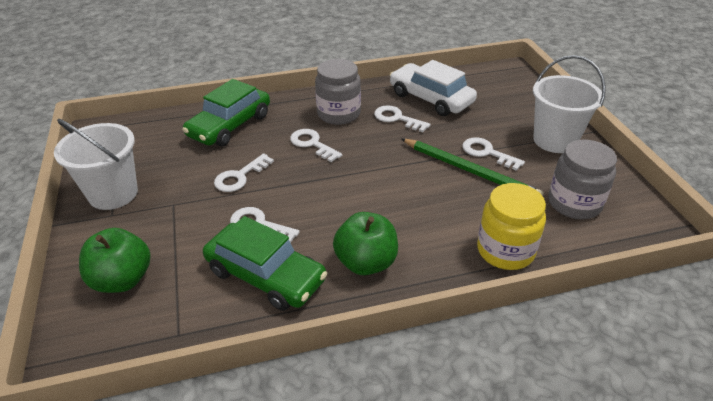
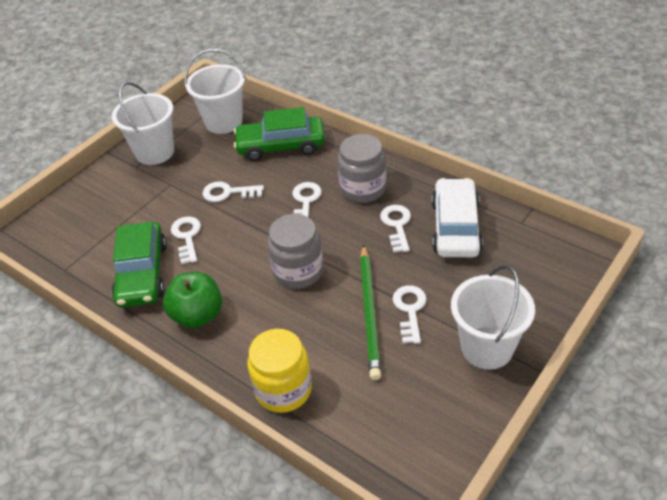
camera: 55 degrees right, 5 degrees up
(122, 280) = (87, 214): green apple -> none
(147, 138) = (223, 122): none -> white bucket
(574, 203) = (395, 408): grey jar -> grey jar (298, 271)

